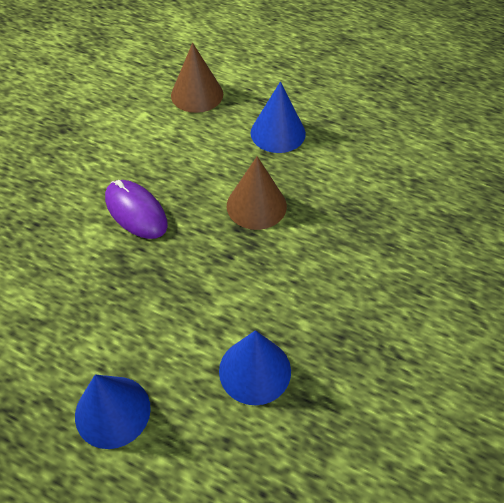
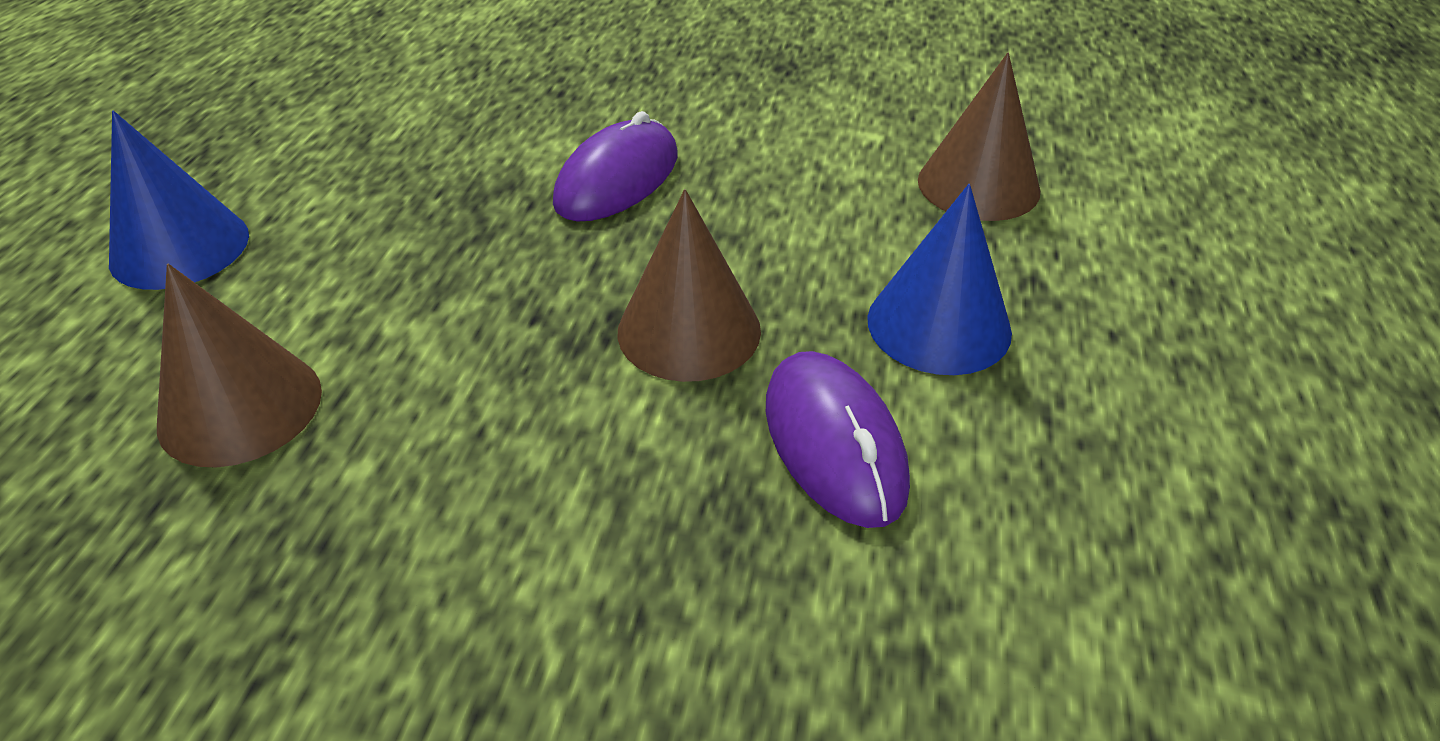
camera: 75 degrees right, 10 degrees down
(255, 370) = (240, 407): blue cone -> brown cone
(328, 177) = (834, 443): none -> purple mouse

